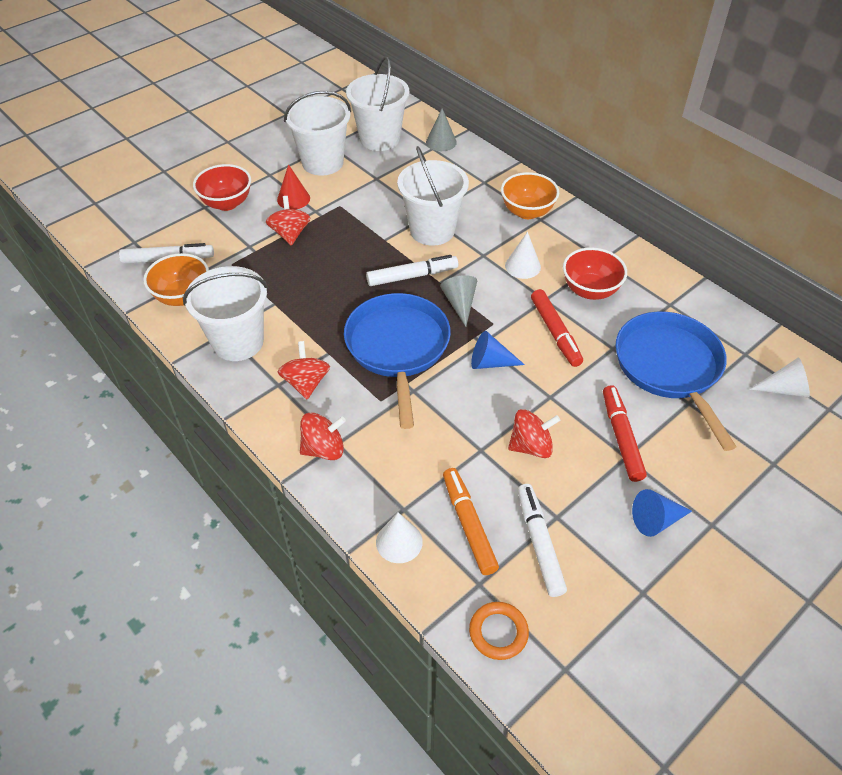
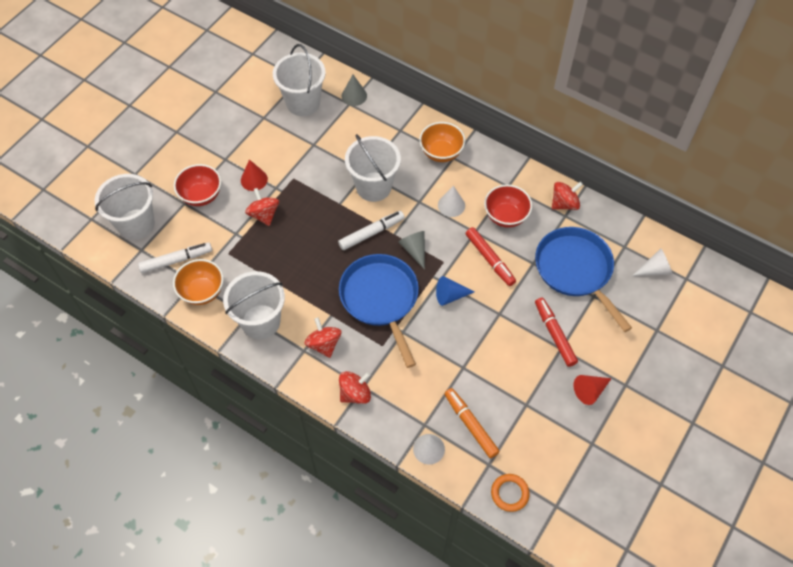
camera: 15 degrees left, 10 degrees up
(322, 162) = (264, 137): white bucket -> white bucket (136, 224)
(531, 446) = (496, 356): red spinning top -> red spinning top (564, 203)
(539, 543) = (519, 426): white marker -> none
(656, 520) = (590, 391): blue cone -> red cone

